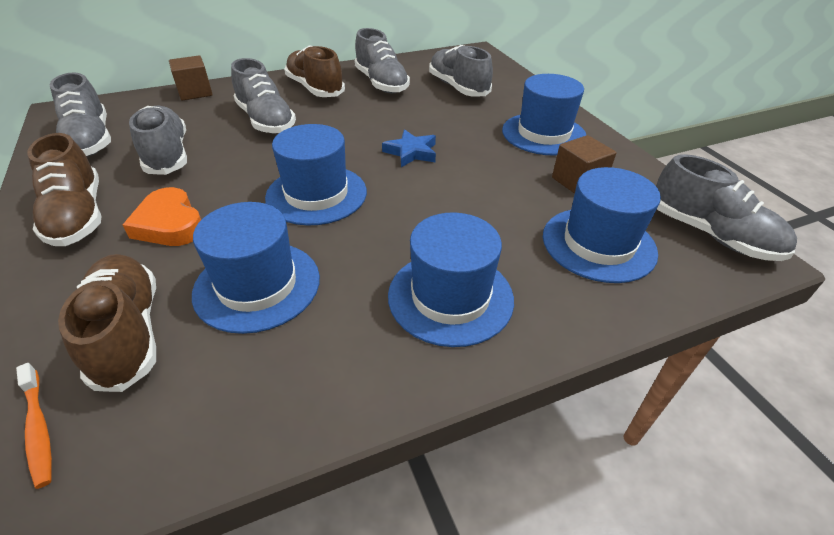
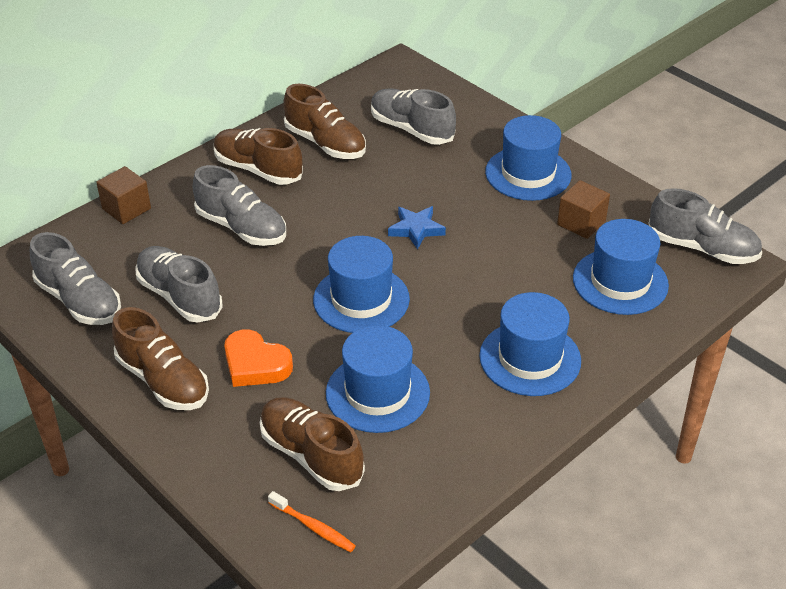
camera: 20 degrees left, 0 degrees up
(381, 83) = (325, 143): grey shoe -> brown shoe

